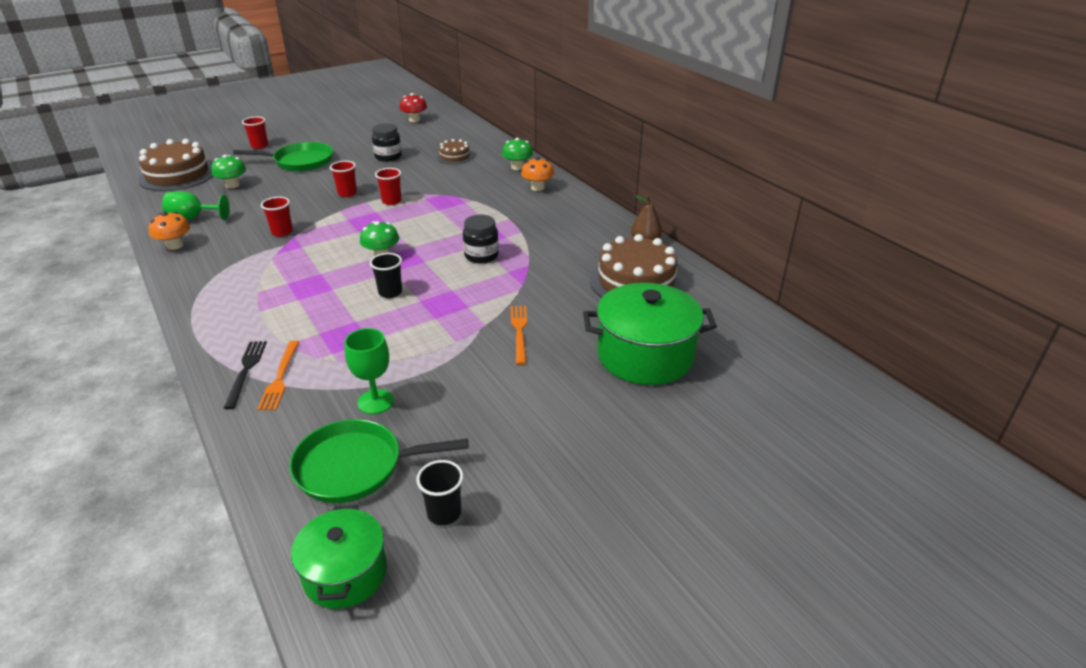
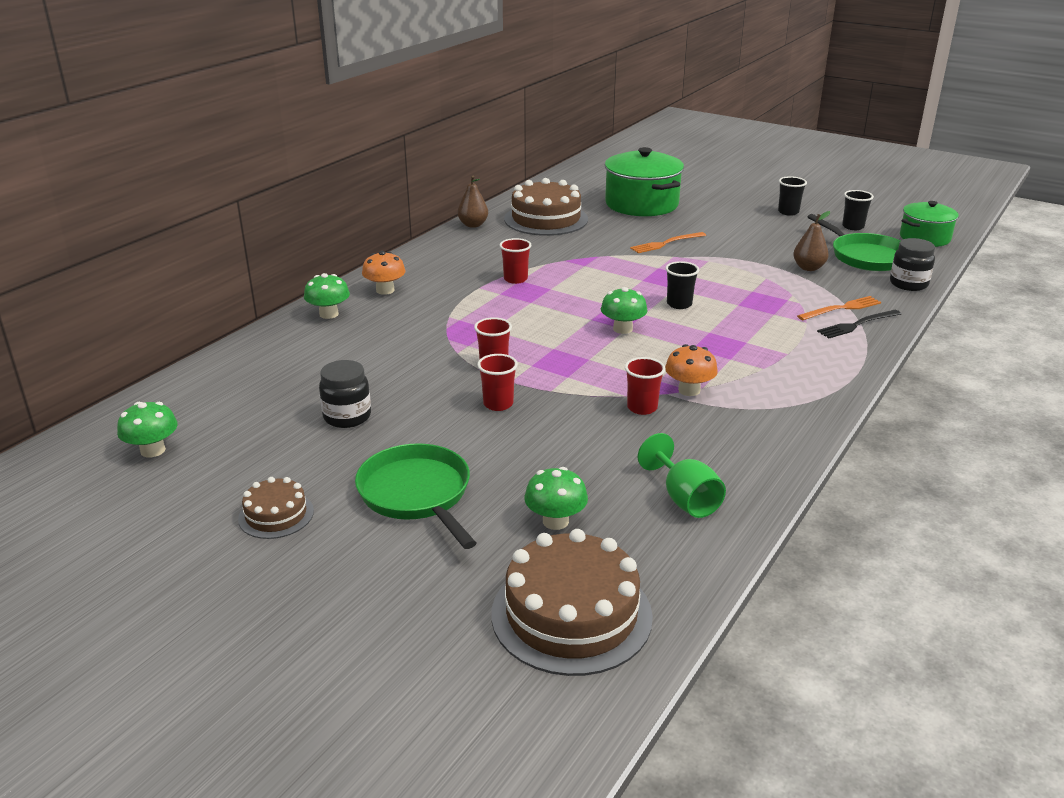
camera: 115 degrees left, 5 degrees down
(175, 245) = (758, 472): orange mushroom -> orange mushroom (689, 390)
(259, 146) = (371, 582): red cup -> red cup (515, 279)
(375, 402) = (808, 268): green goblet -> brown pear
(414, 120) = (153, 450): red mushroom -> green mushroom
(454, 157) = (316, 364): brown cake -> brown cake (276, 515)
(481, 256) = (569, 282): black jar -> black jar (908, 284)
(540, 473) = (788, 212): none -> black cup

